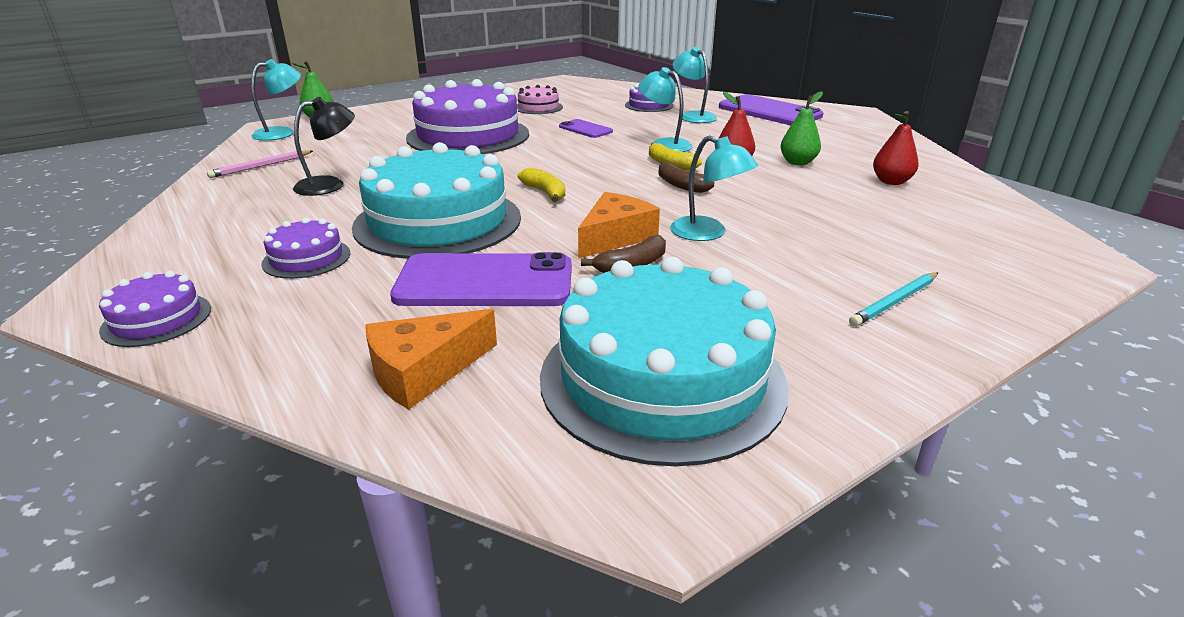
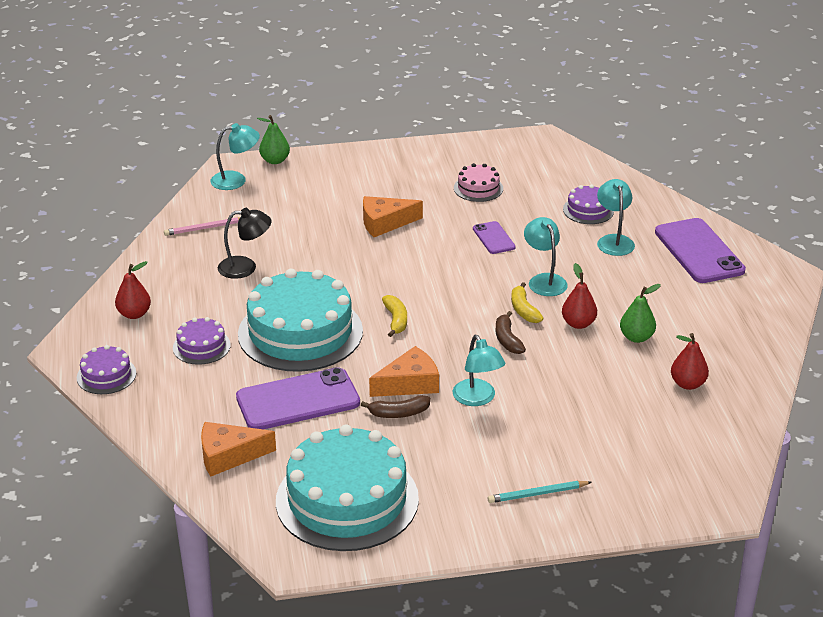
camera: 25 degrees right, 5 degrees up
(187, 247) = (134, 314): none -> red pear
(468, 136) = (385, 223): purple cake -> orange cheese
(485, 282) = (298, 400): purple phone -> purple phone turned 45 degrees counterclockwise

